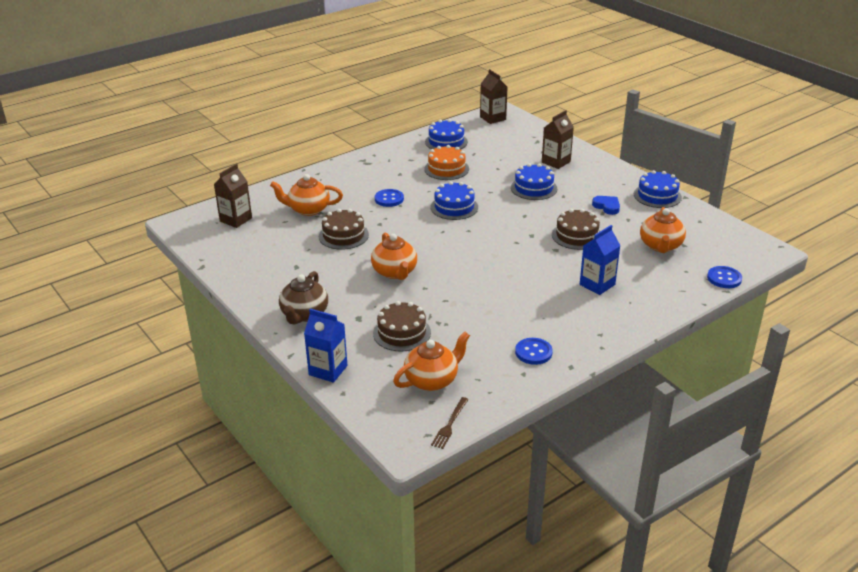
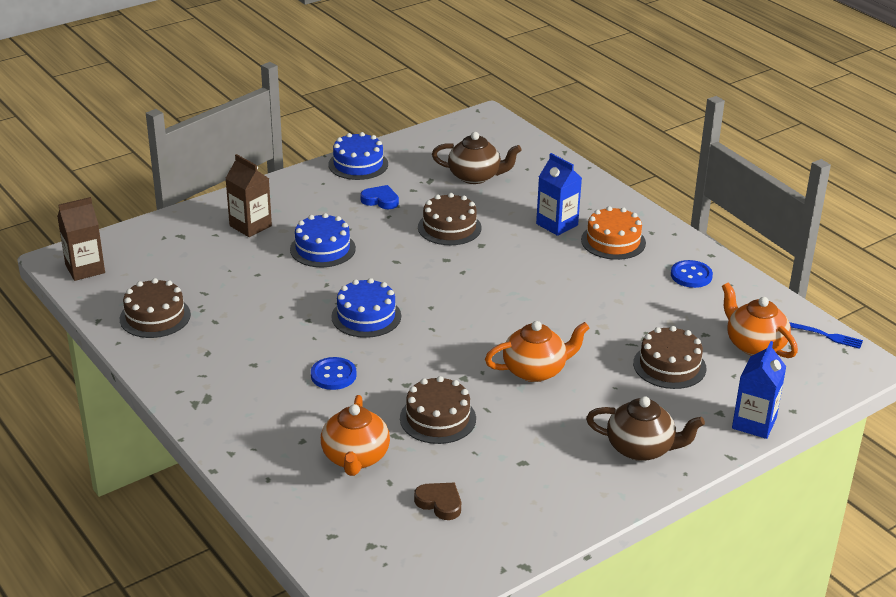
camera: 90 degrees left, 0 degrees up
(236, 219) = (379, 540): brown carton -> none
(263, 238) = (439, 503): none -> brown heart
(446, 142) = (155, 317): blue cake -> brown cake
(446, 169) = (248, 319): orange cake -> orange cake (613, 241)
(450, 424) = (824, 335): brown fork -> blue fork
(607, 206) = (380, 200): blue heart -> blue heart turned 60 degrees clockwise
(660, 246) = (475, 176): orange teapot -> brown teapot
(724, 278) = (541, 149): blue button -> none

